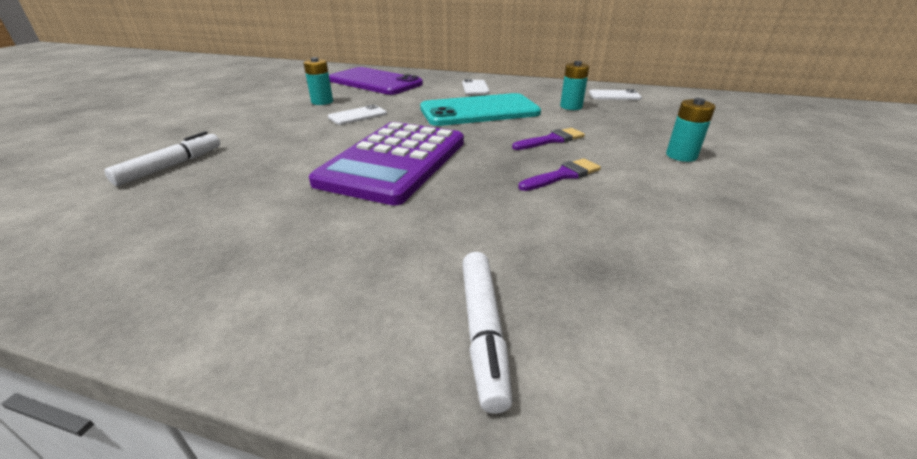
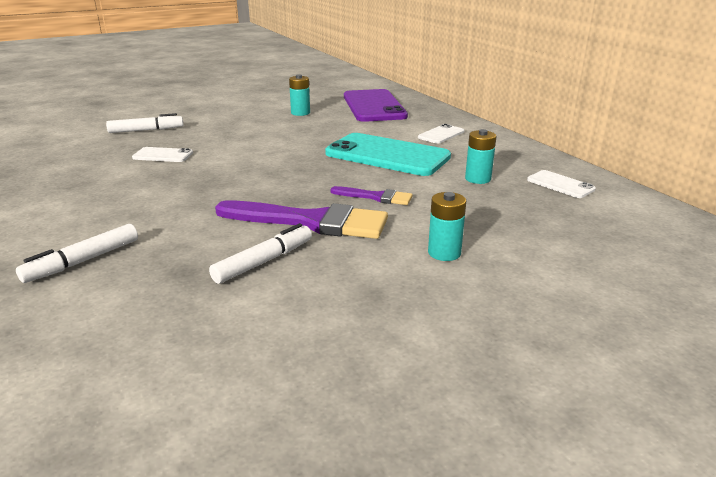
camera: 45 degrees right, 5 degrees down
(358, 115) = (296, 130): white phone -> white phone (163, 155)
(394, 162) = (241, 169): purple calculator -> none
(563, 175) = (311, 221): purple brush -> purple brush, size x1.95
(621, 221) = (264, 261): none -> white marker

